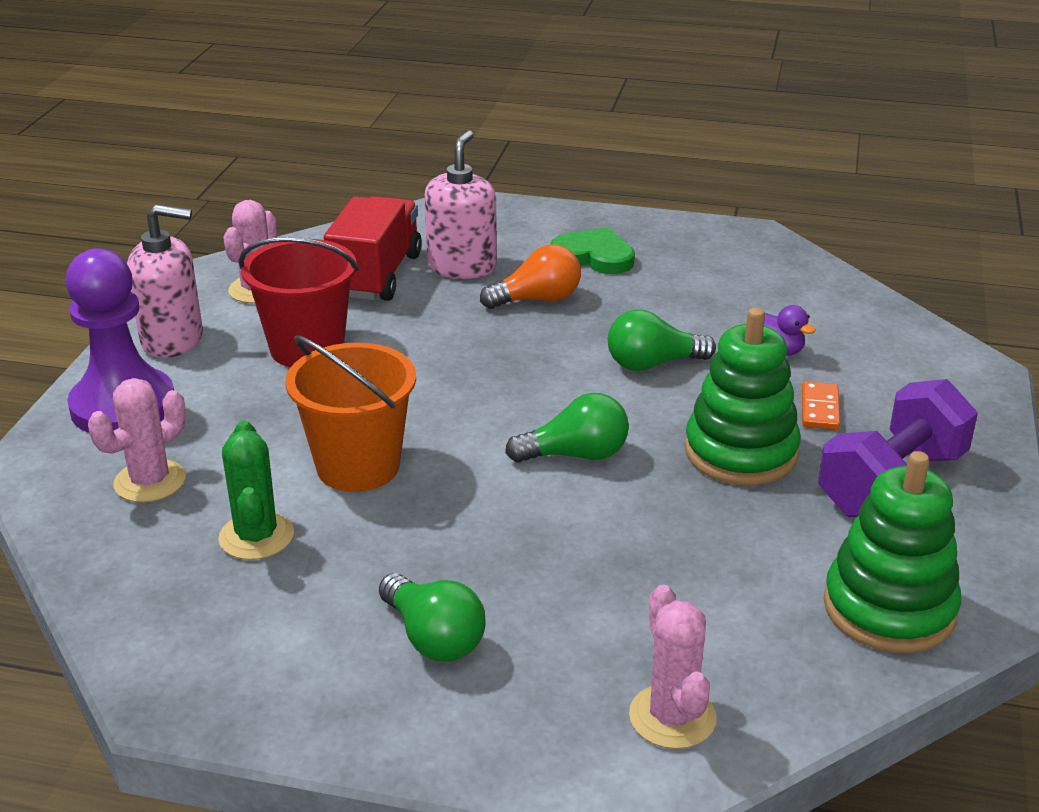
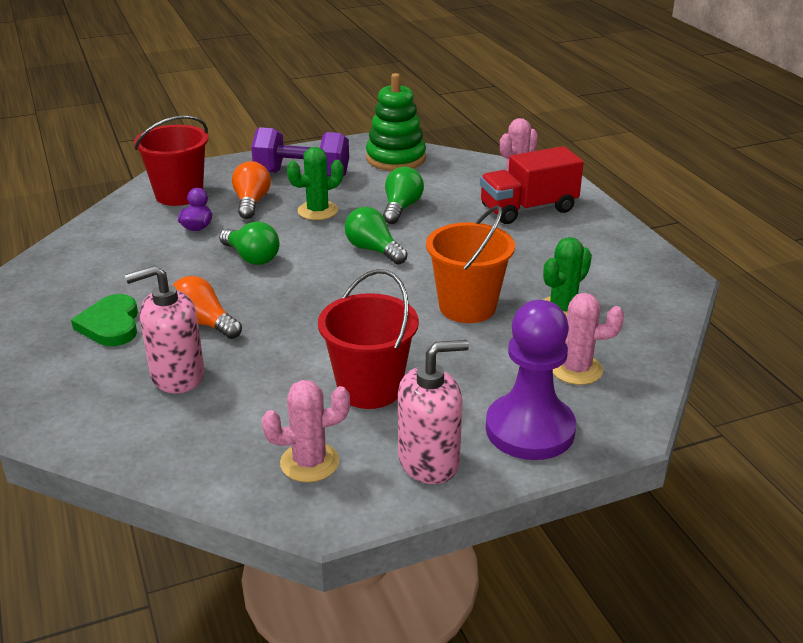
camera: 125 degrees left, 0 degrees up
(173, 340) = (429, 461): pink soap dispenser -> pink soap dispenser turned 105 degrees clockwise
(376, 275) = (228, 411): red truck -> red truck (528, 209)
(433, 638) = (551, 236): green light bulb -> green light bulb (401, 208)
(741, 452) = (317, 211): green stacking toy -> green cactus
(819, 409) = (251, 202): orange domino -> orange light bulb
(895, 362) = (179, 195): none -> red bucket

